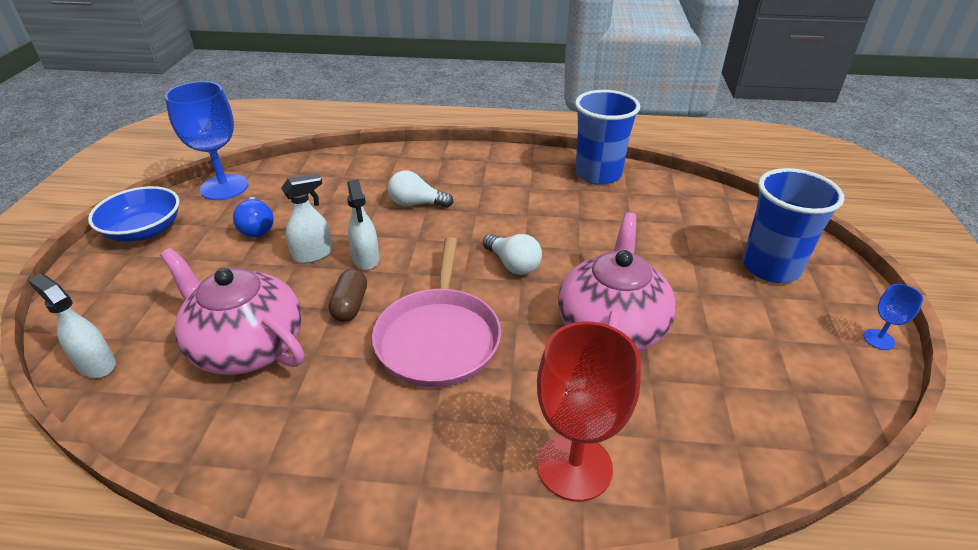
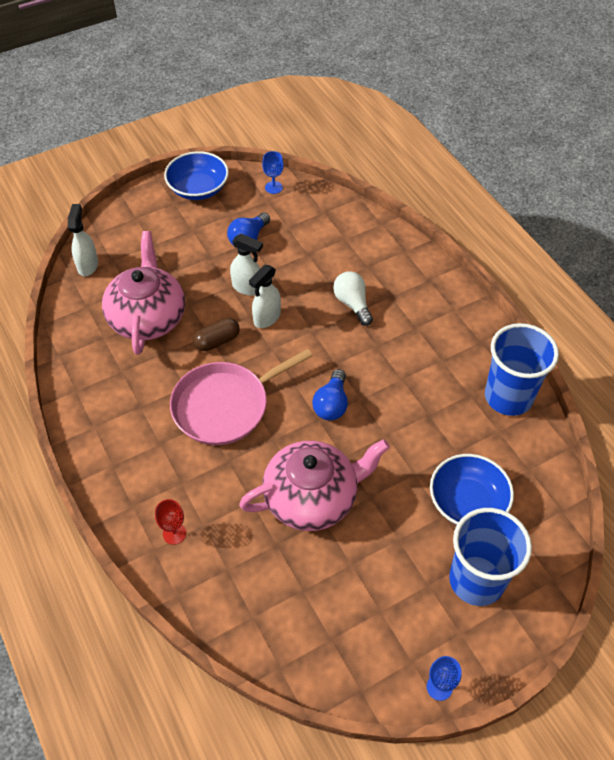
camera: 55 degrees right, 15 degrees up
(224, 187) = (273, 187): blue goblet -> blue goblet, size x0.45
(513, 264) = (331, 404): white light bulb -> blue light bulb
(574, 466) = (174, 533): red goblet -> red goblet, size x0.45
(686, 237) = (467, 502): none -> blue bowl

